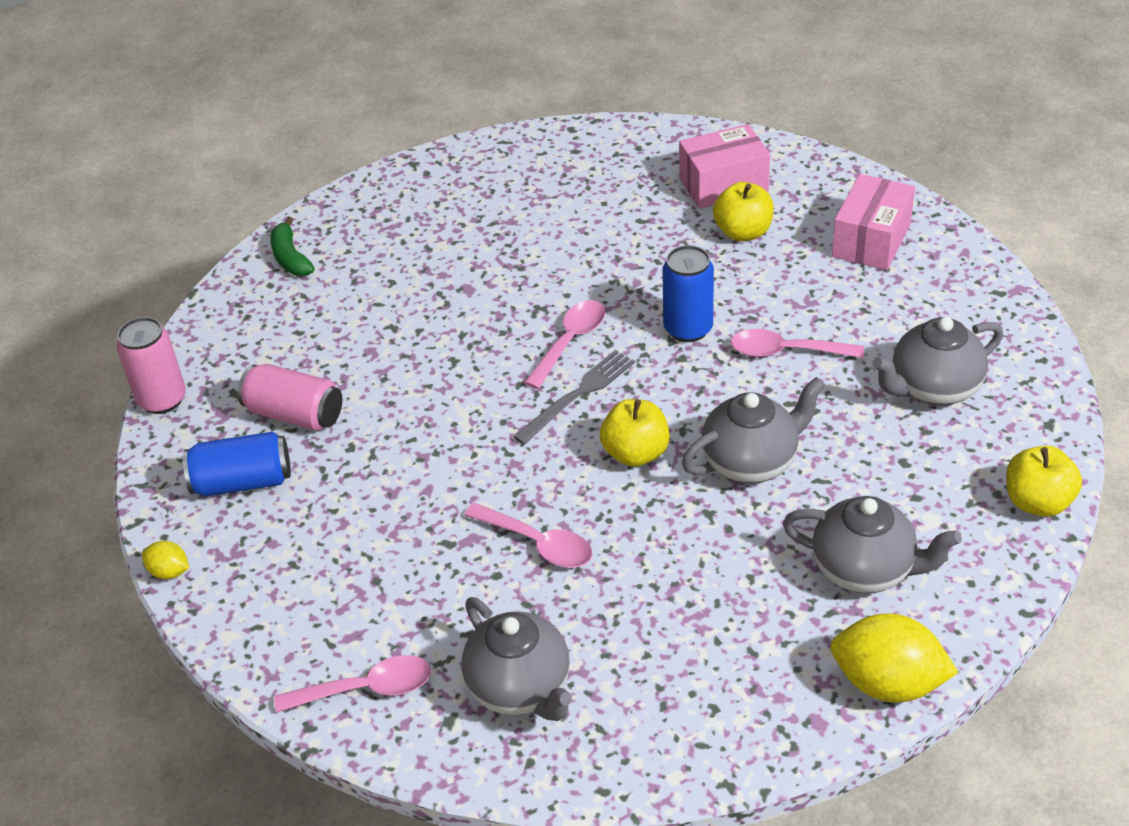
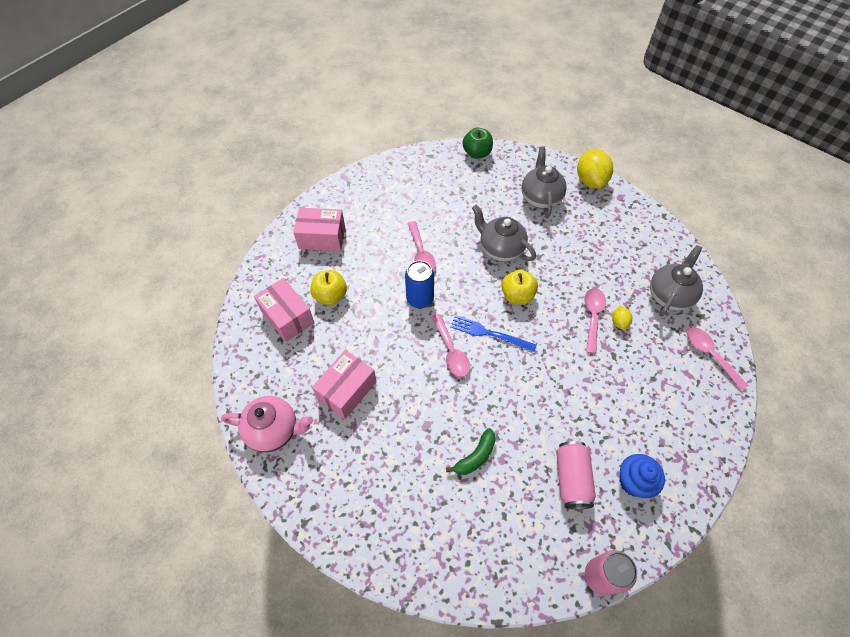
camera: 115 degrees left, 15 degrees up
(169, 572) = (711, 487): yellow lemon -> yellow lemon (619, 322)
(242, 482) = (634, 481): blue can -> blue cupcake
(290, 257) = (435, 563): green banana -> green banana (475, 456)
(547, 153) = (274, 430): none -> pink teapot
(567, 223) = (347, 390): none -> pink box
(570, 342) = (451, 351): pink spoon -> pink spoon turned 120 degrees counterclockwise
(578, 395) = (489, 333): grey fork -> blue fork
(933, 388) = (424, 195): grey teapot -> none
(1037, 502) = (477, 153): yellow apple -> green apple

